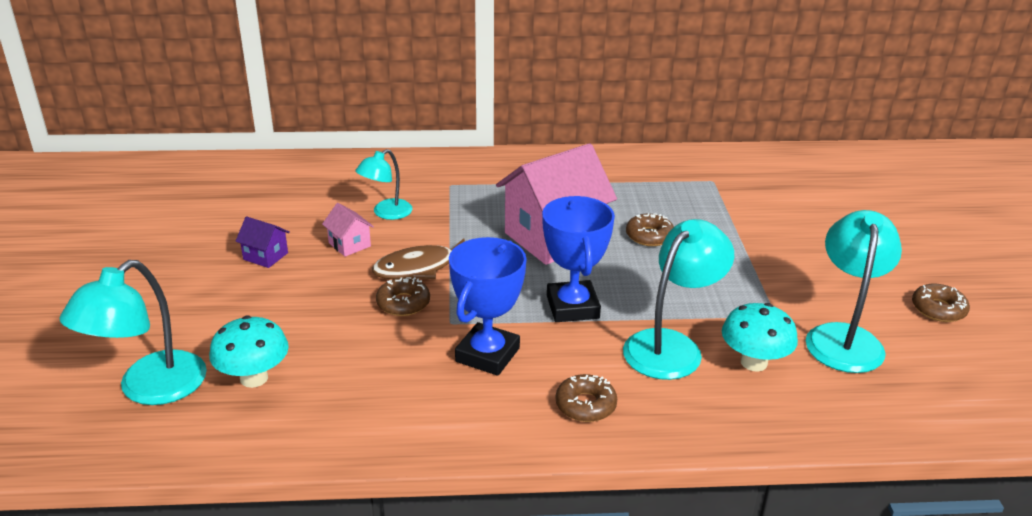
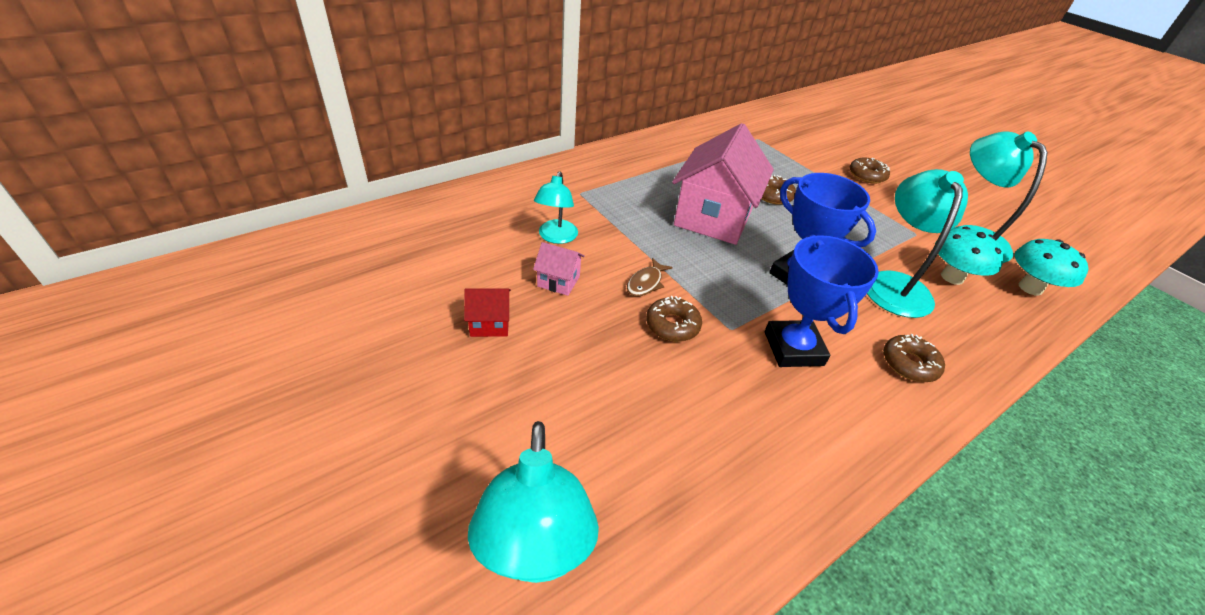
camera: 35 degrees left, 10 degrees up
(254, 378) = (633, 476): turquoise mushroom -> turquoise mushroom (1030, 288)
(265, 256) = (490, 324): purple house -> red house
(420, 268) = (646, 283): brown fish -> brown fish, size x0.59
(938, 309) = (983, 197): brown donut -> brown donut (867, 175)

